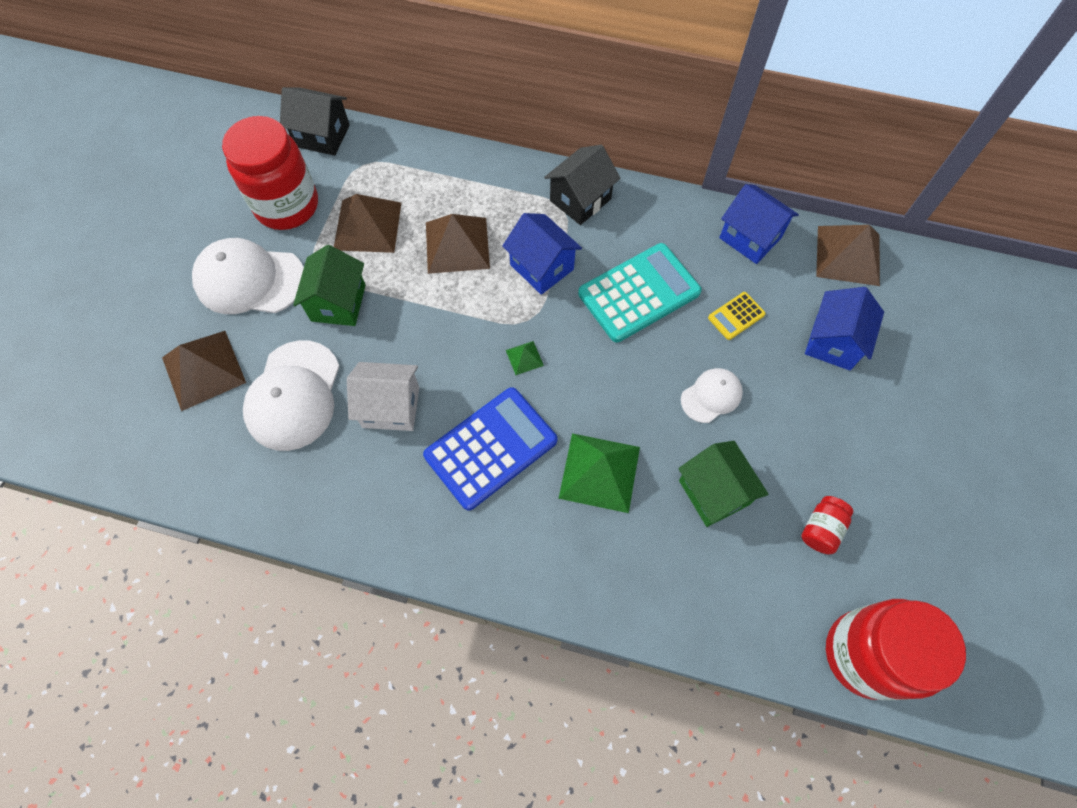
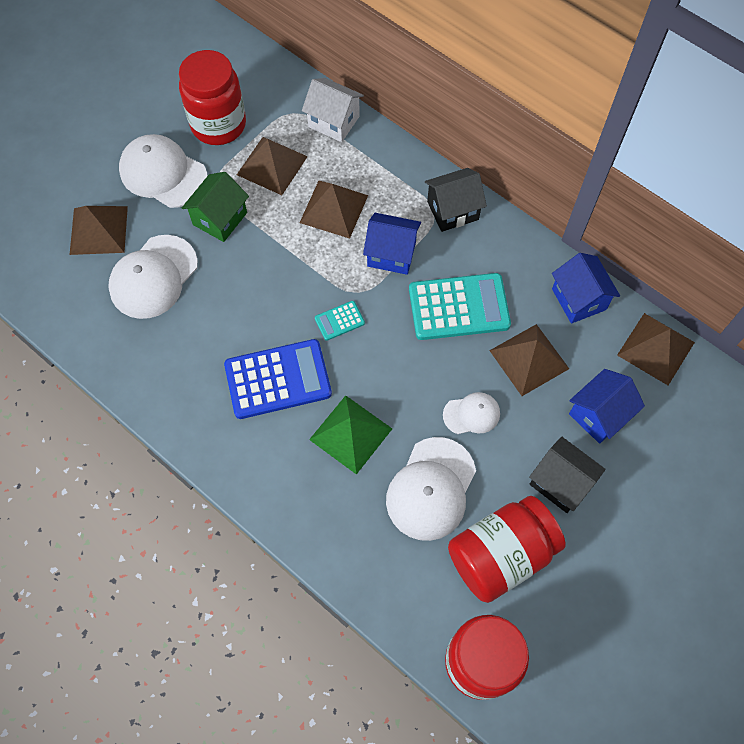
camera: 25 degrees right, 0 degrees up
(322, 136) = (273, 76): black house -> black house (560, 482)
(391, 407) = (219, 316): white house -> white house (334, 121)
(524, 358) = (339, 321): green pyramid -> turquoise calculator
(542, 267) = (391, 254): blue house -> blue house turned 60 degrees counterclockwise
(713, 492) = (431, 489): green house -> white cap
(736, 316) = (529, 359): yellow calculator -> brown pyramid
(821, 529) = (501, 555): red jar -> red jar, size x2.28

